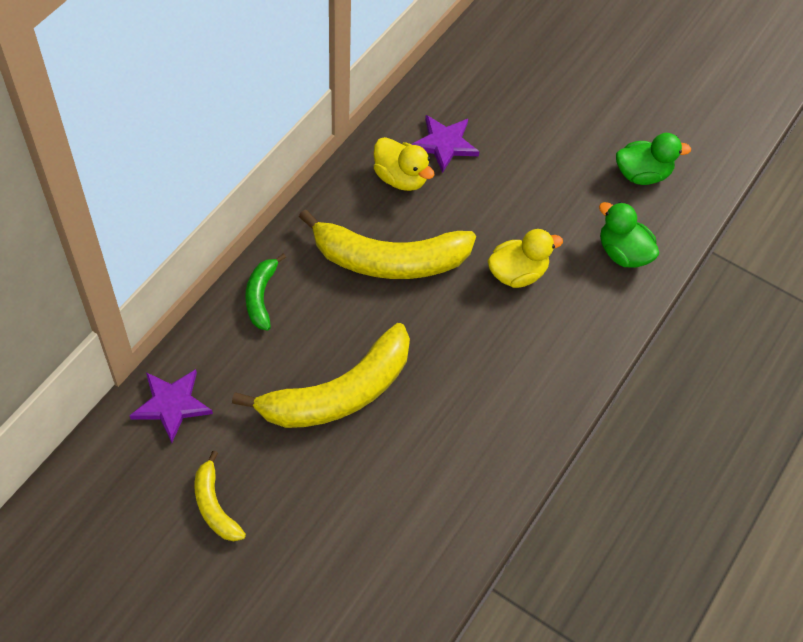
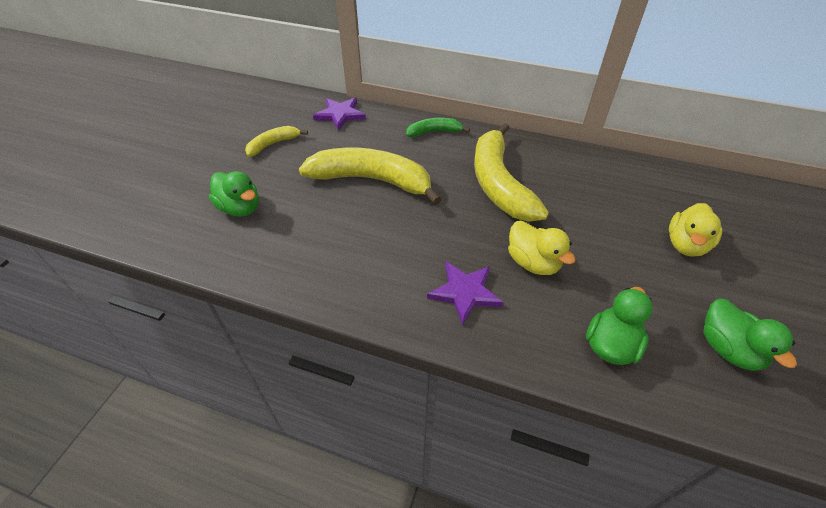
camera: 80 degrees right, 10 degrees down
(339, 393) = (371, 180): yellow banana -> yellow banana turned 150 degrees clockwise
(346, 557) = (240, 208): none -> green duck
(400, 178) = (579, 176): yellow duck -> yellow duck (686, 245)
(444, 144) = (633, 193): purple star -> purple star (465, 292)

